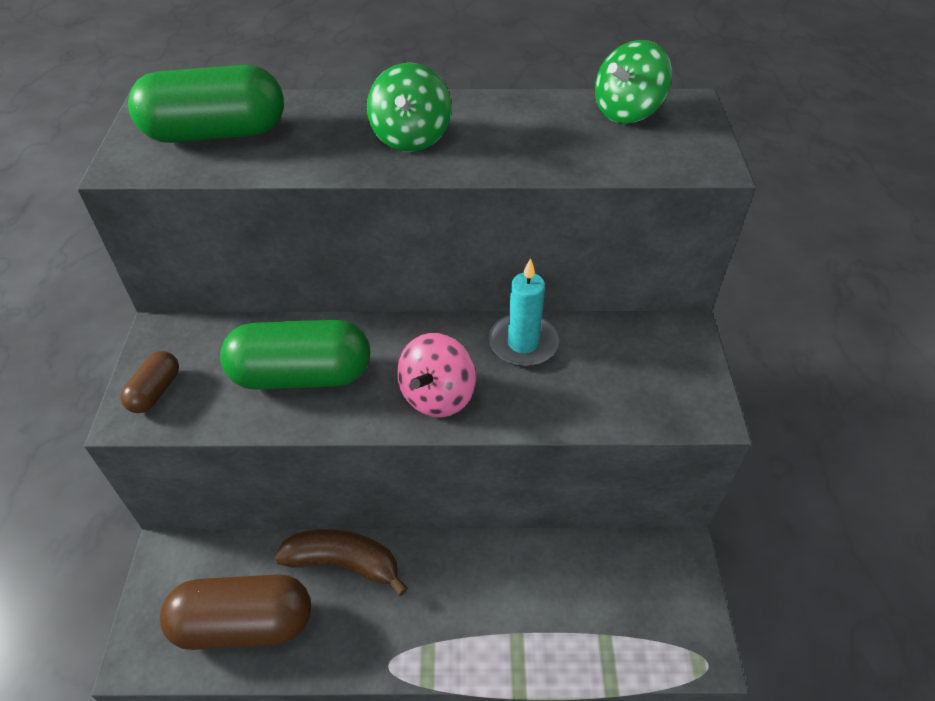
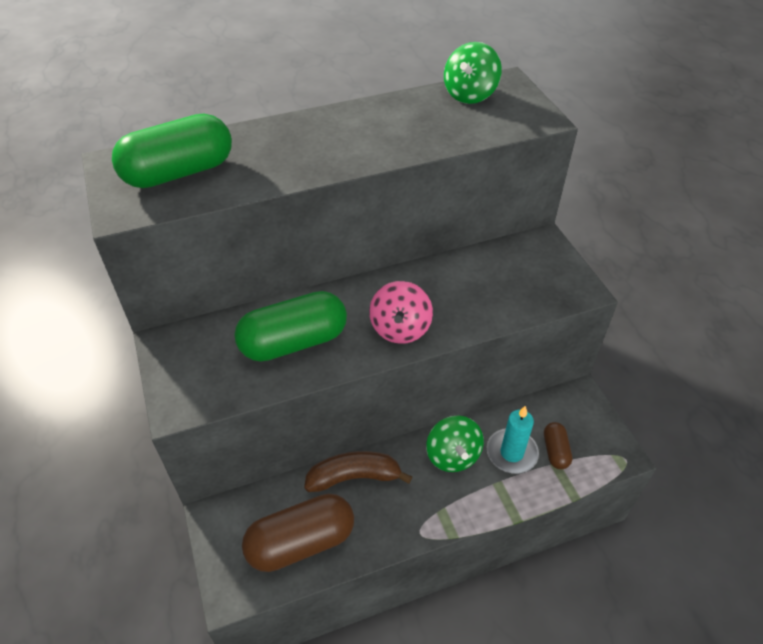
camera: 20 degrees left, 0 degrees up
(155, 391) = (186, 385): brown capsule -> brown capsule (555, 451)
(411, 137) = (330, 144): green spinning top -> green spinning top (453, 455)
(523, 343) = (441, 277): turquoise candle -> turquoise candle (511, 453)

